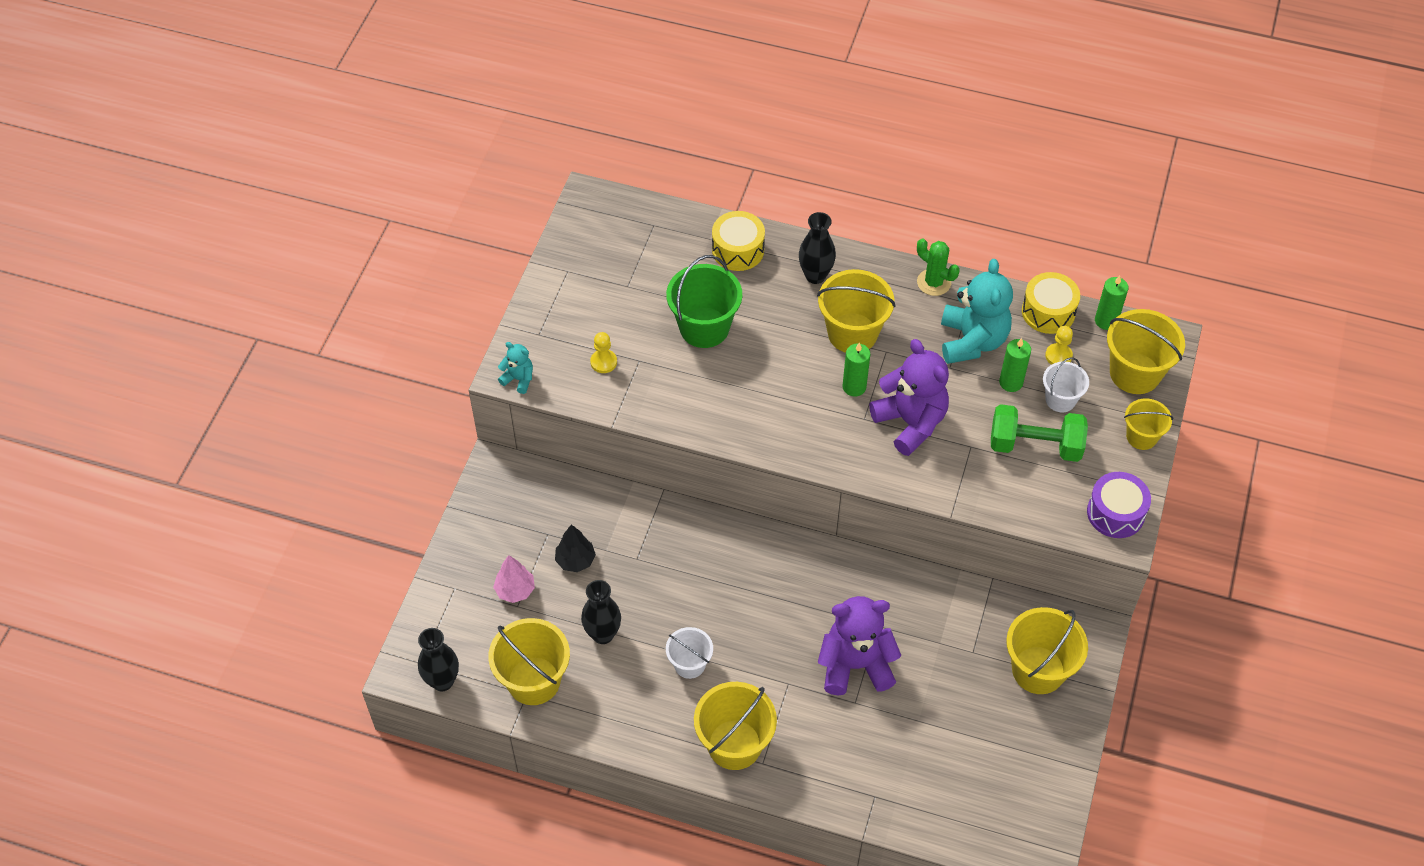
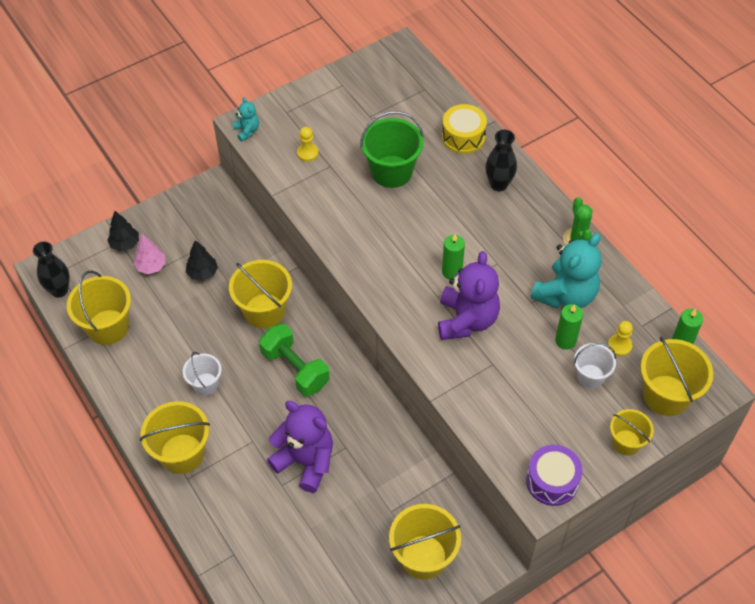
camera: 40 degrees right, 0 degrees up
(463, 587) = (125, 244): none -> black tree
(603, 634) = (174, 328): black vase -> none
(852, 333) = (486, 237): yellow bucket -> yellow bucket (264, 311)
(1035, 445) = (539, 394): green dumbbell -> green dumbbell (295, 369)
(1048, 312) = (642, 311): yellow drum -> none

